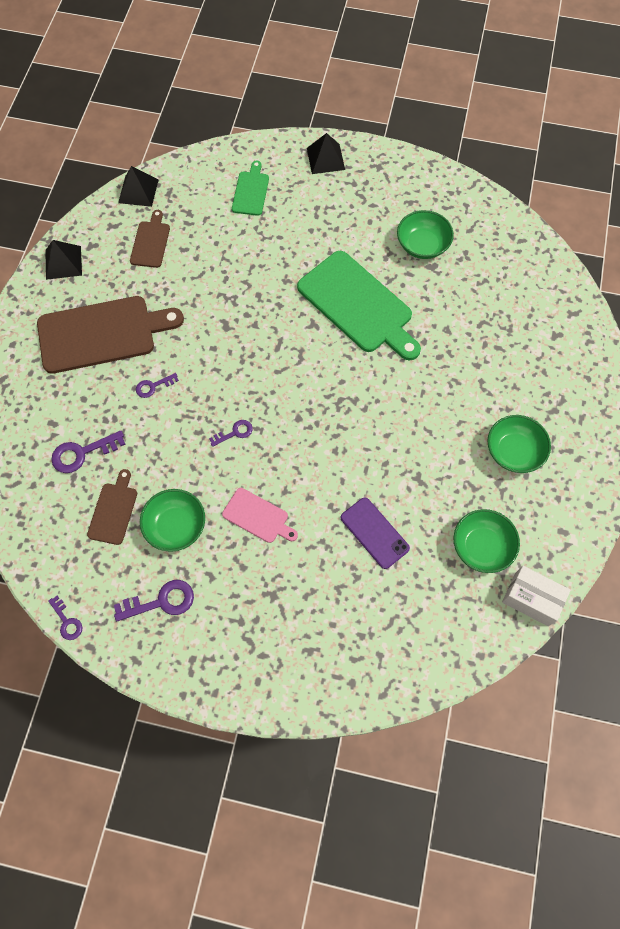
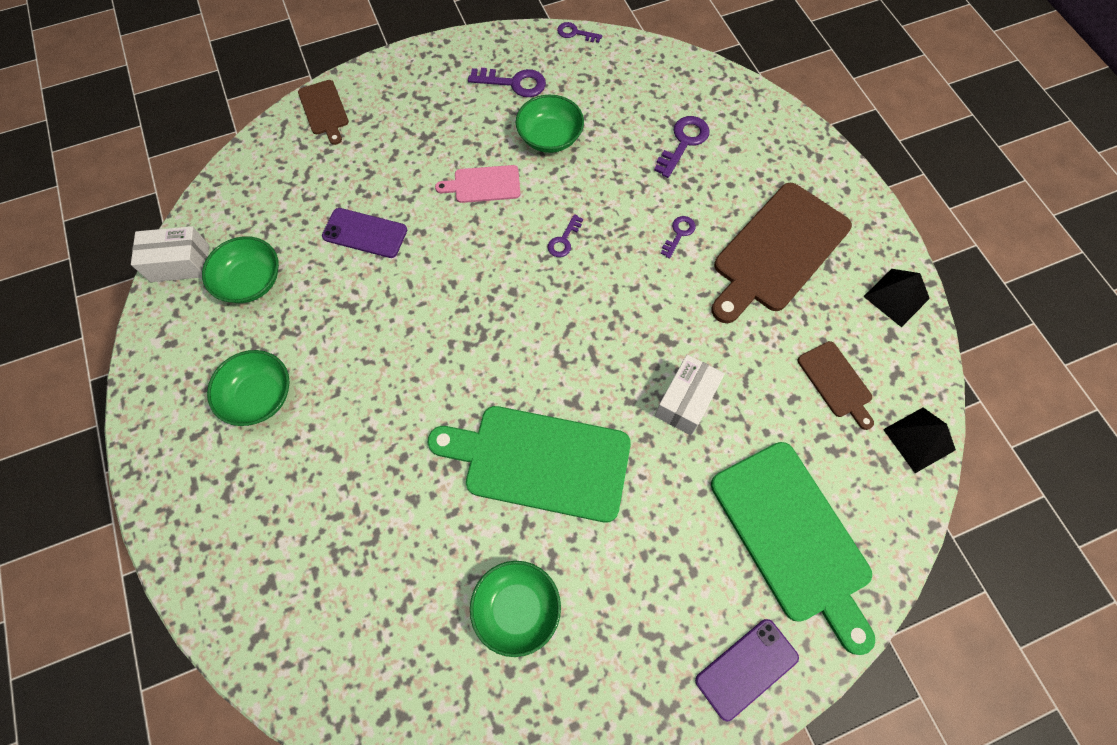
camera: 145 degrees right, 0 degrees up
(113, 510) = (613, 118): brown cutting board -> brown cutting board (324, 110)
(161, 601) = (514, 83): purple key -> purple key turned 120 degrees counterclockwise
(246, 285) = (685, 401): none -> white box
(251, 191) = (793, 536): green cutting board -> green cutting board, size x2.02
(325, 158) = (746, 668): black pyramid -> purple phone

